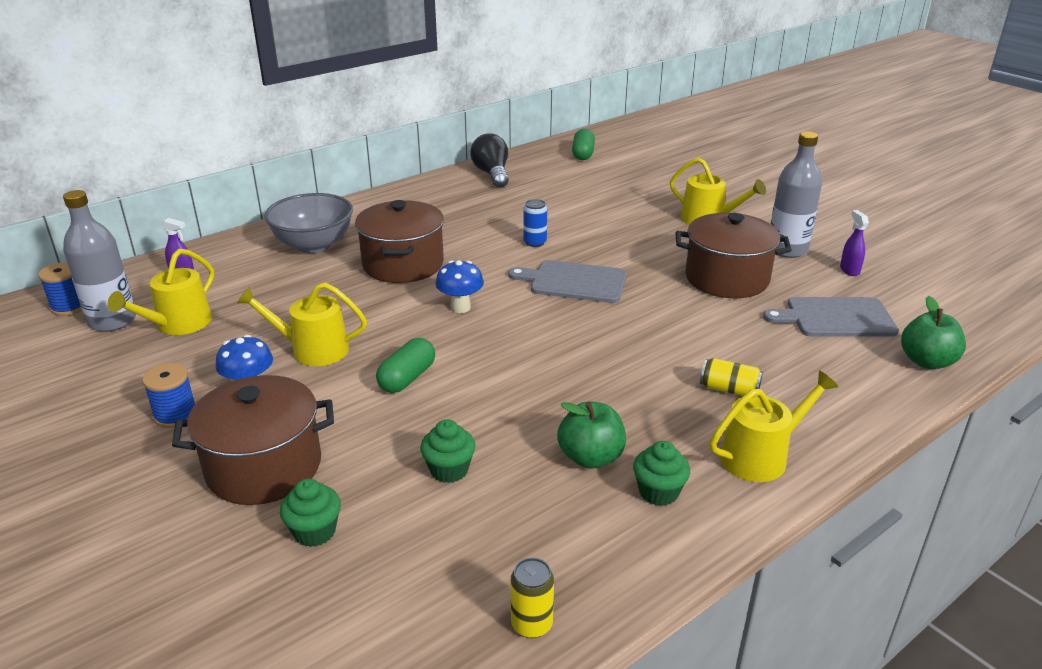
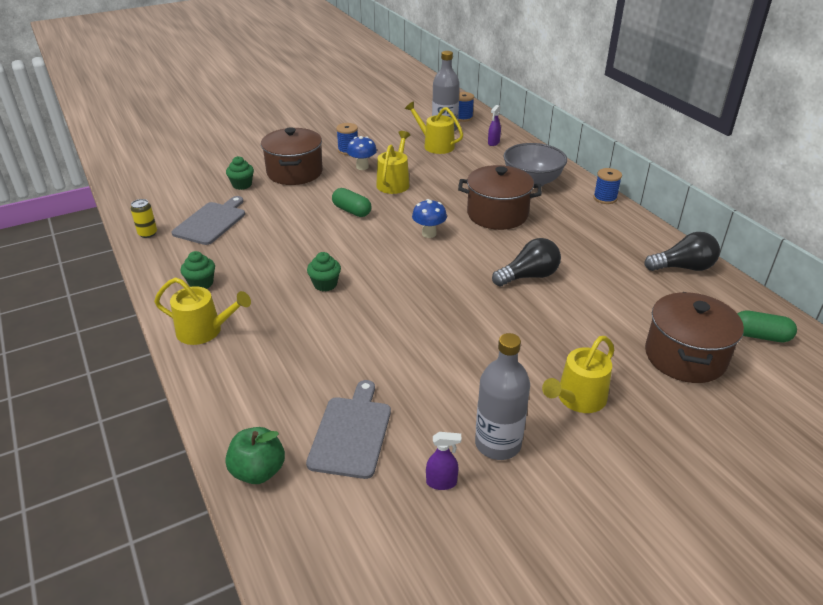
camera: 100 degrees right, 5 degrees up
(357, 204) = (605, 198): none -> blue spool
(449, 470) = (262, 219): green cupcake -> green cupcake (325, 284)
(535, 242) = (529, 276): blue can -> black light bulb
(574, 282) = (455, 287): grey cutting board -> grey cutting board (211, 222)
(590, 457) = (244, 265): green apple -> none
(726, 278) = (442, 378): brown pot -> brown pot (685, 356)
(729, 389) = (279, 335): yellow can -> none
(760, 456) = (204, 331): yellow watering can -> yellow watering can turned 60 degrees counterclockwise

